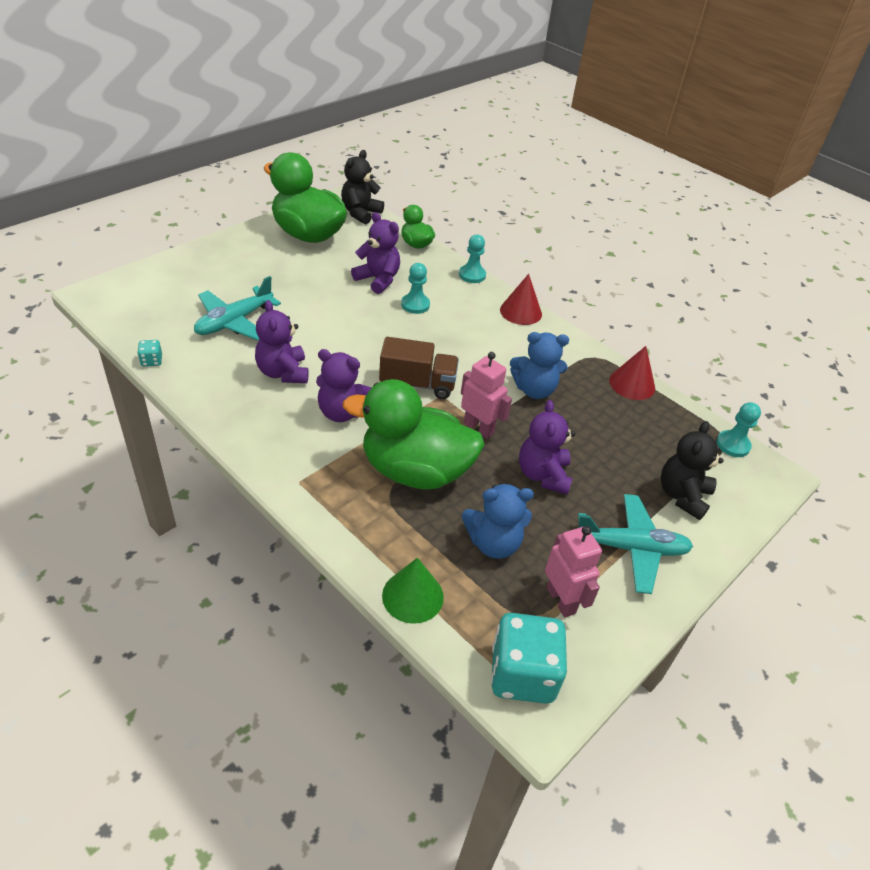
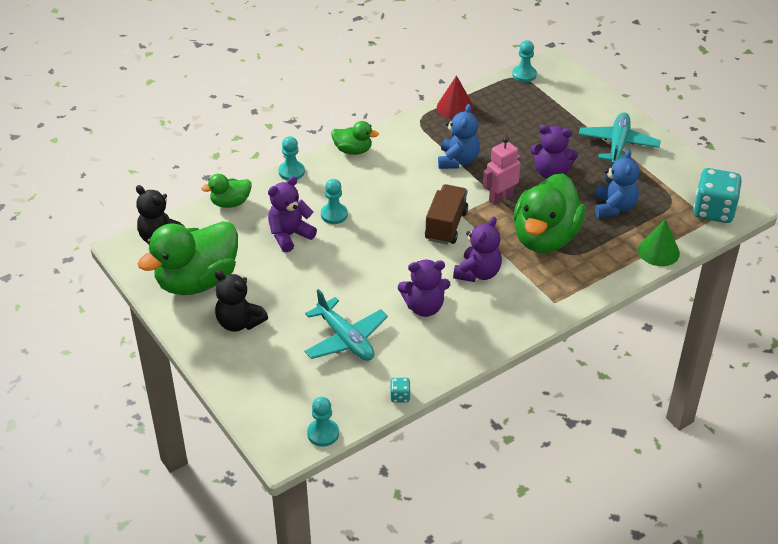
camera: 75 degrees left, 0 degrees up
(108, 315) = (323, 433): none -> turquoise pawn
(521, 311) = (353, 150): red cone -> green duck
(561, 600) = (659, 184): pink robot -> none
(682, 496) = (572, 111): black teddy bear -> black teddy bear (239, 322)

